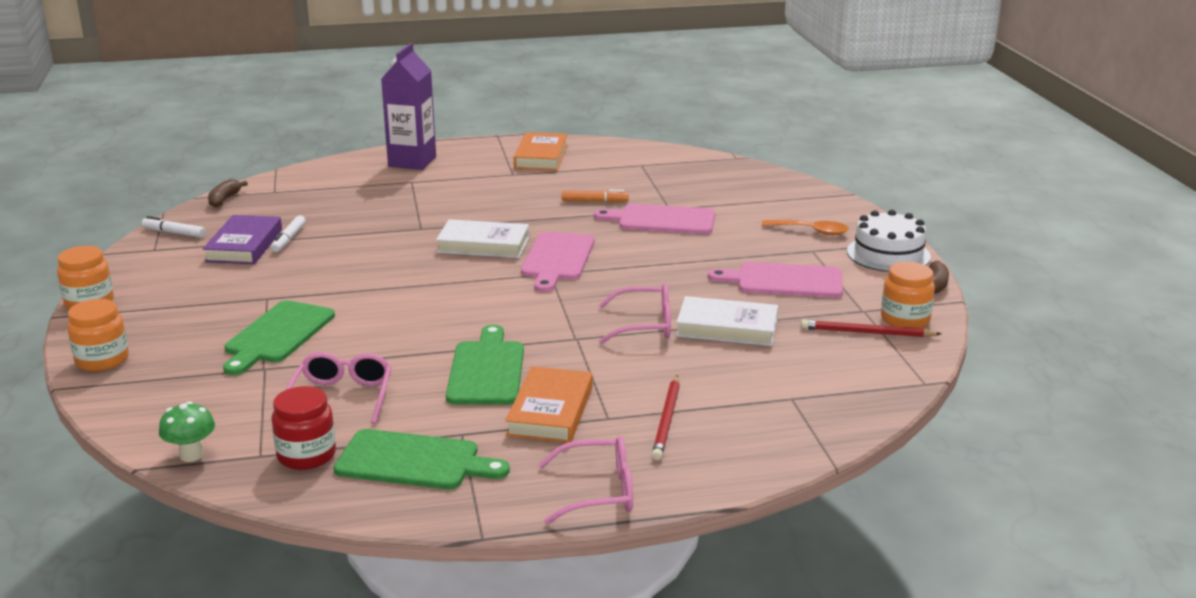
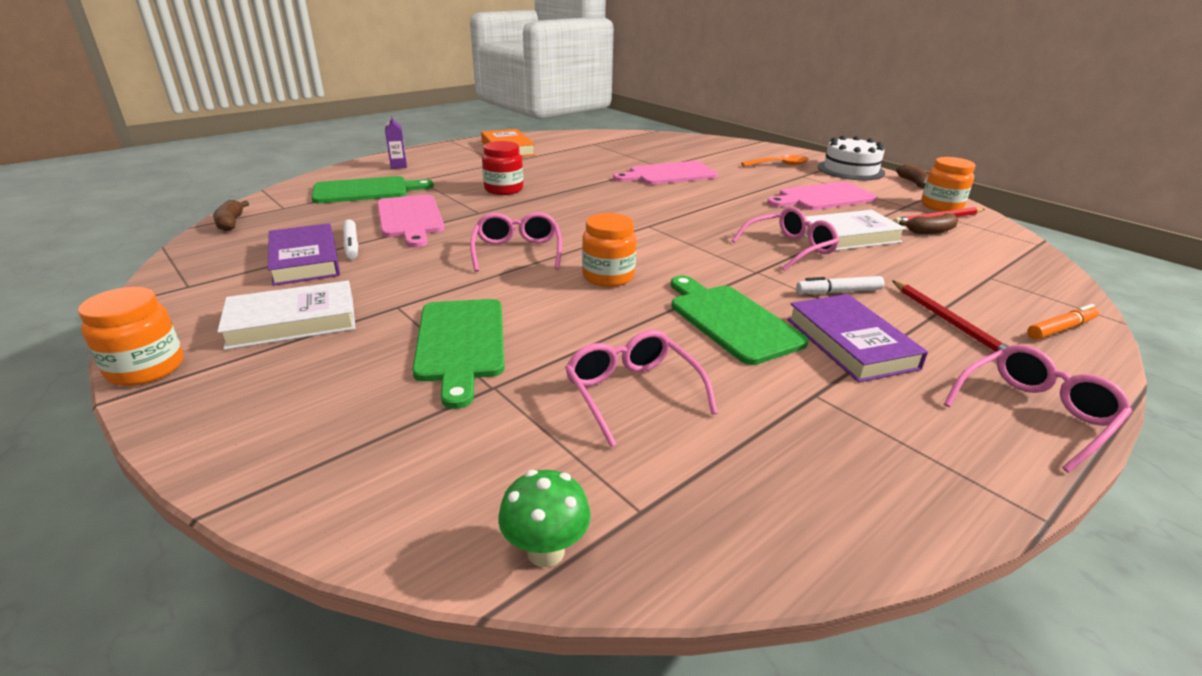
camera: 30 degrees left, 5 degrees up
(102, 360) = (242, 444): orange jar -> orange jar (608, 277)
(174, 233) = (198, 264): white marker -> white marker (838, 292)
(306, 455) = (698, 487): red jar -> red jar (504, 189)
(404, 273) = (517, 251): none -> pink glasses
(412, 162) = (398, 166): purple carton -> purple carton, size x0.43
(414, 461) = (824, 447): green cutting board -> green cutting board (366, 190)
(483, 245) = (556, 215): white book -> white book (292, 321)
(550, 411) = (850, 343): orange book -> purple book
(557, 259) = (636, 214): pink cutting board -> pink cutting board (410, 218)
(594, 201) = (598, 170): orange marker -> orange marker (1060, 329)
(829, 343) = (931, 231): none -> brown banana

